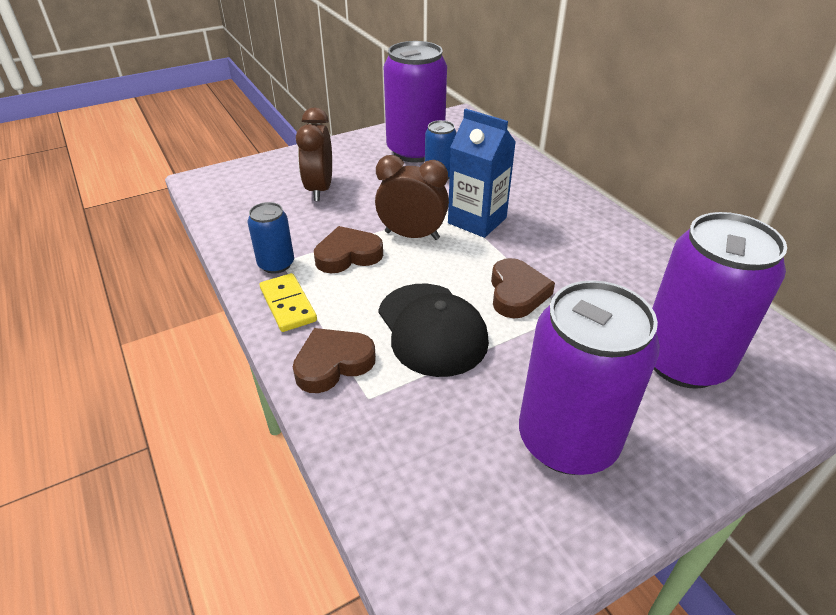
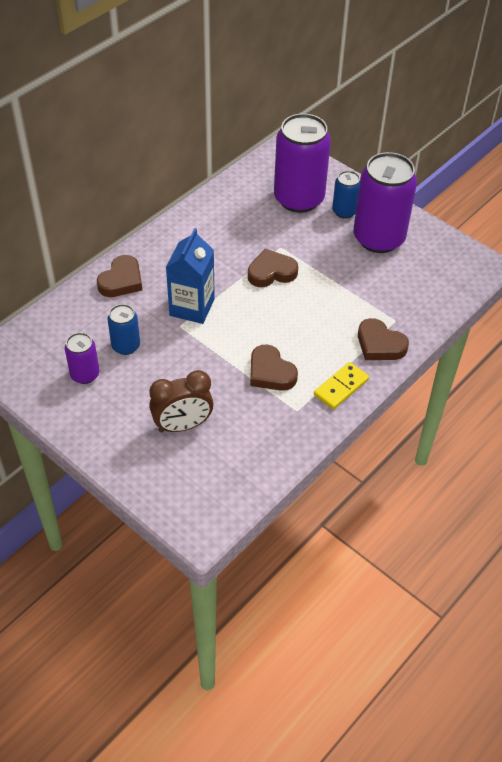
camera: 110 degrees left, 10 degrees up
(276, 264) = (301, 413): blue can -> blue can (344, 211)
(412, 235) = (228, 341): brown clock -> none
(415, 151) = (85, 374): purple can -> purple can, size x0.49
(432, 329) = (326, 306): black cap -> none
(535, 184) = (121, 281): none -> brown heart

